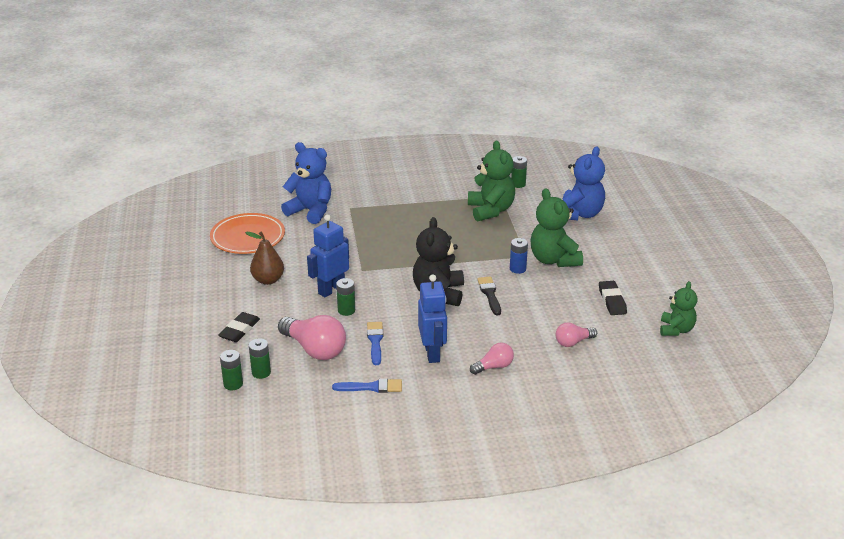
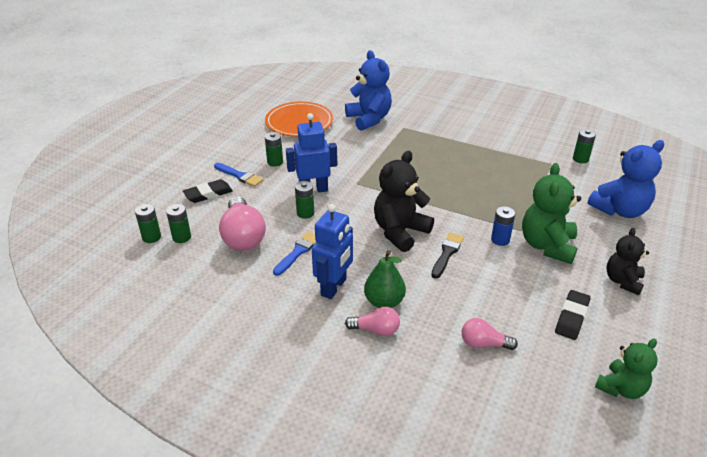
camera: 35 degrees right, 5 degrees up
(268, 280) = (275, 162): brown pear -> green battery
(371, 387) = (248, 294): blue brush -> blue brush (240, 176)
(480, 346) = (384, 302): none -> green pear
(490, 210) = (528, 173): green teddy bear -> none
(623, 263) = (623, 281): none -> black teddy bear

